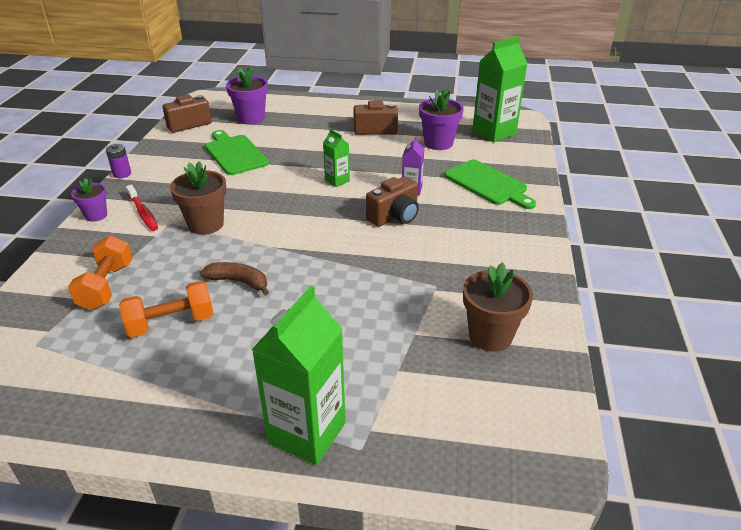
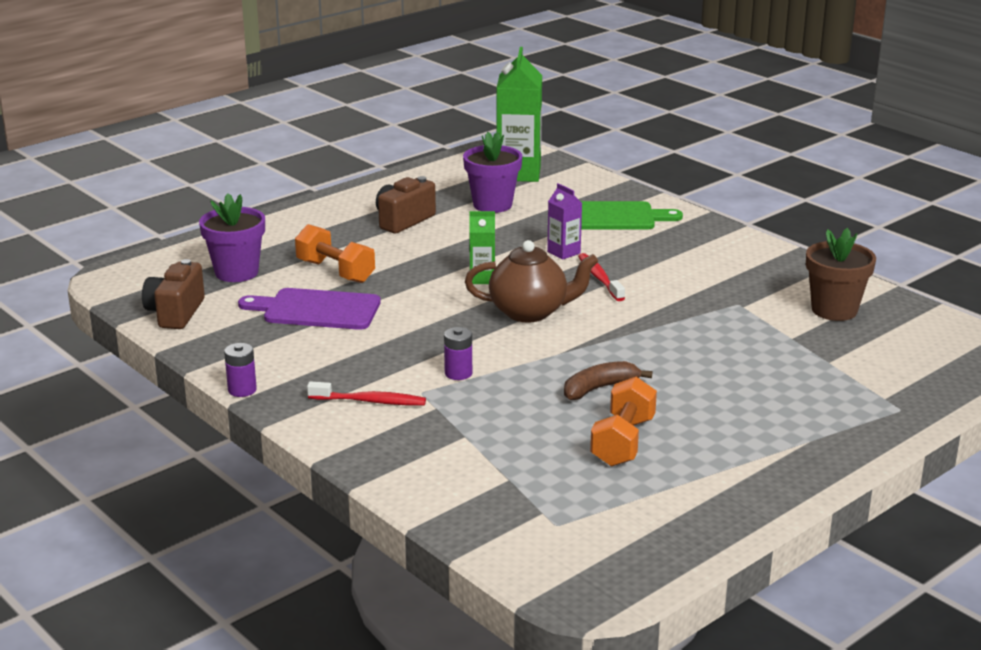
camera: 50 degrees left, 10 degrees down
(96, 215) = (327, 431): purple flower pot -> none
(106, 286) = (502, 460): orange dumbbell -> orange dumbbell (335, 272)
(206, 224) = (458, 373): brown flower pot -> purple battery
(235, 153) = (316, 310): green cutting board -> purple cutting board
(307, 433) = (858, 424): green carton -> none
(314, 213) = (530, 312): none -> brown teapot
(395, 216) = (599, 278): brown camera -> red toothbrush

